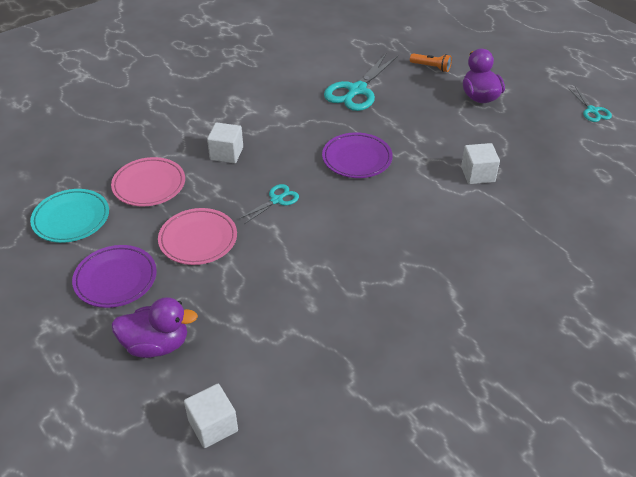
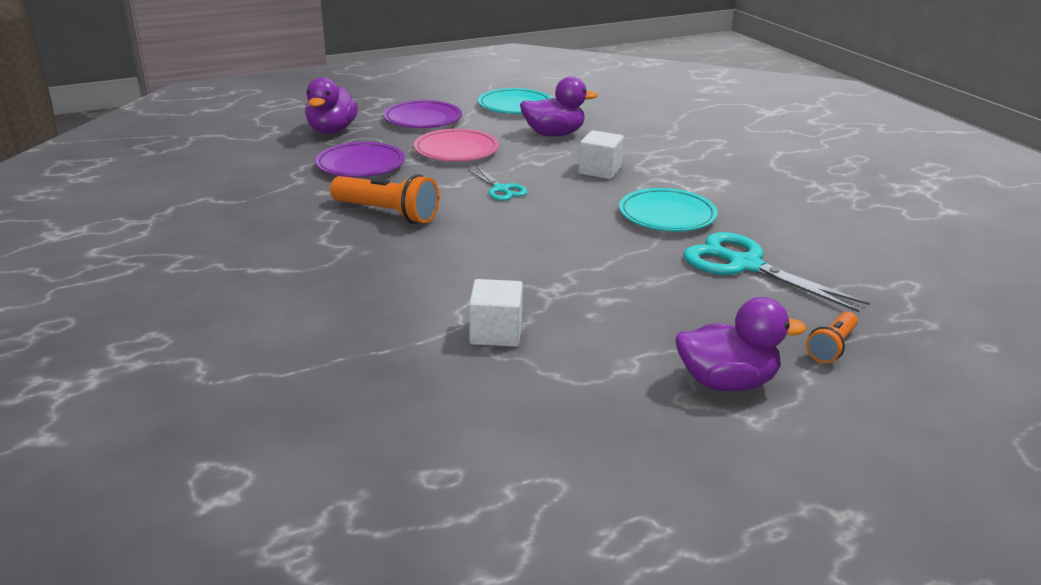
camera: 100 degrees right, 15 degrees down
(149, 185) = (554, 134): pink plate -> purple duck
(213, 425) = (227, 145): white cube -> none
(298, 119) = (667, 215): none -> turquoise plate
(340, 255) = (387, 213): none -> orange flashlight
(357, 159) = (566, 244): purple plate -> purple plate (360, 165)
(592, 111) = (668, 535): turquoise scissors -> none

